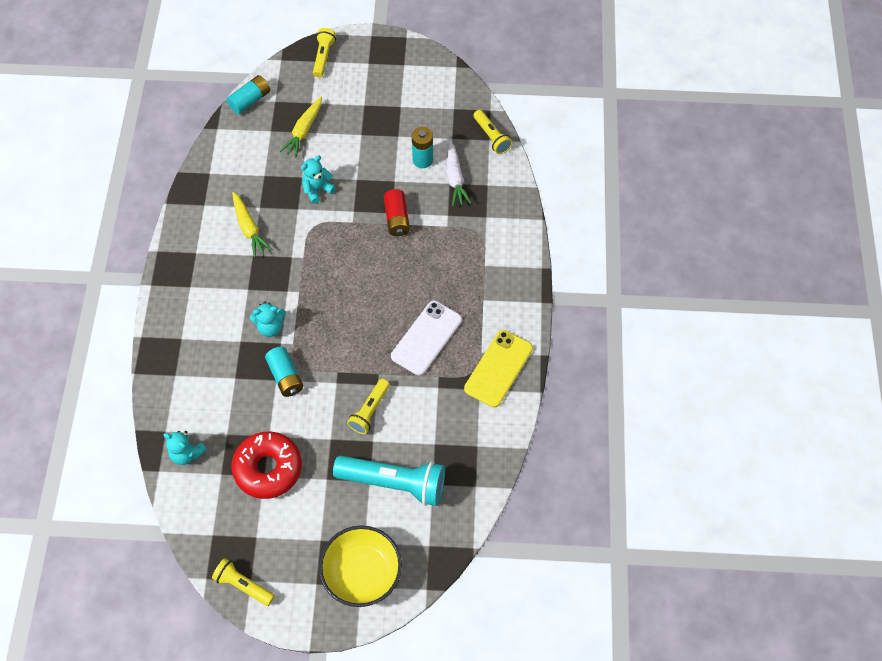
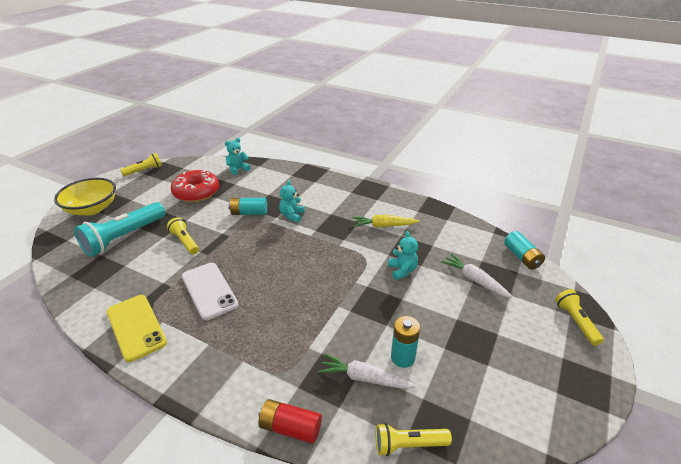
camera: 115 degrees right, 25 degrees down
(304, 131) = (474, 280): yellow carrot -> white carrot
(323, 57) = (575, 321): yellow flashlight -> yellow flashlight turned 135 degrees counterclockwise
(397, 218) = (341, 312): red battery -> red battery (290, 428)

